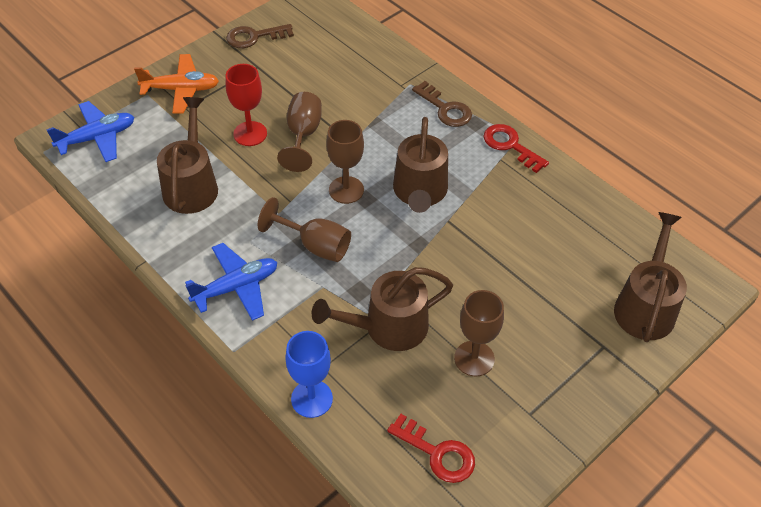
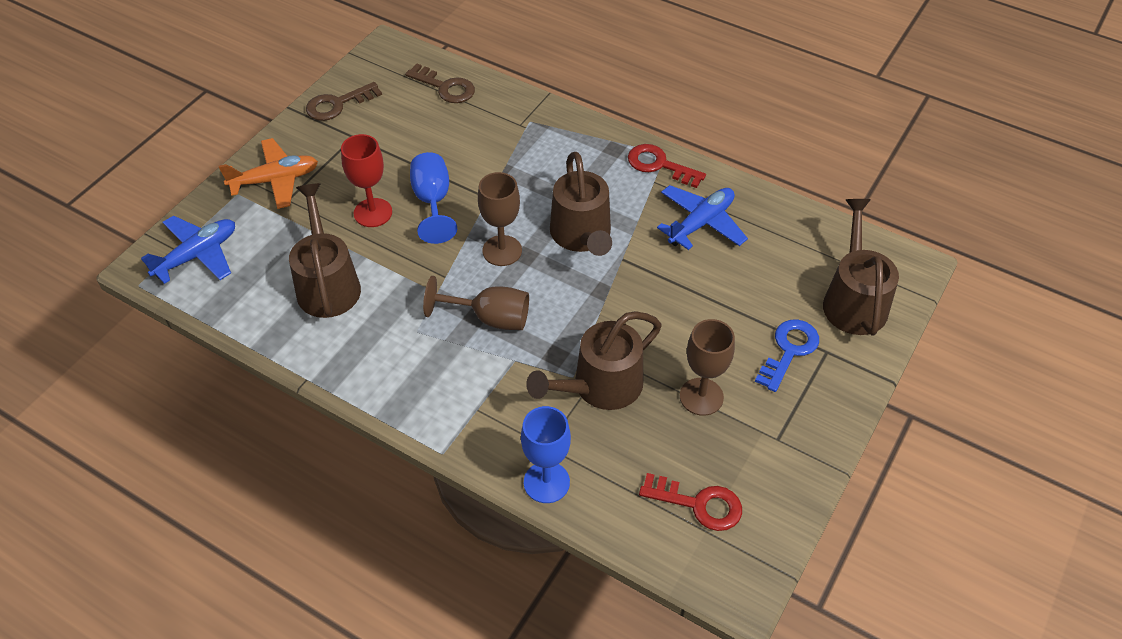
camera: 15 degrees left, 0 degrees up
(236, 287) = (420, 384): blue plane -> blue plane (701, 223)
(303, 135) = (432, 201): brown goblet -> blue goblet
(445, 109) = (577, 140): brown key -> brown key (445, 87)
(569, 337) = (789, 350): none -> blue key

